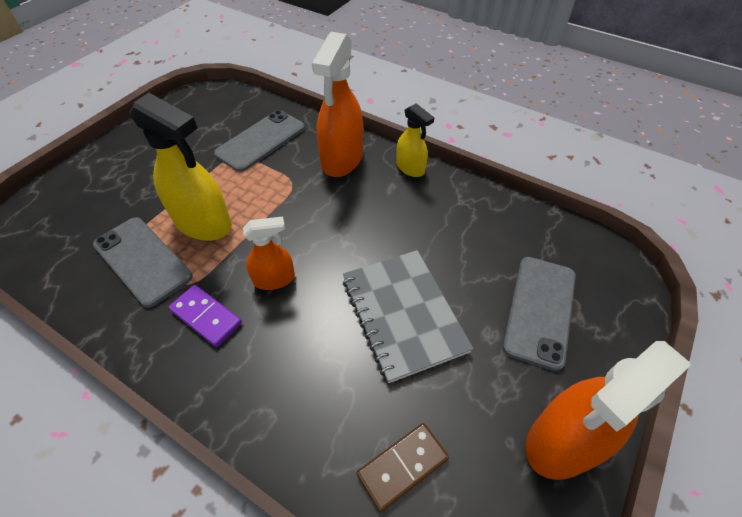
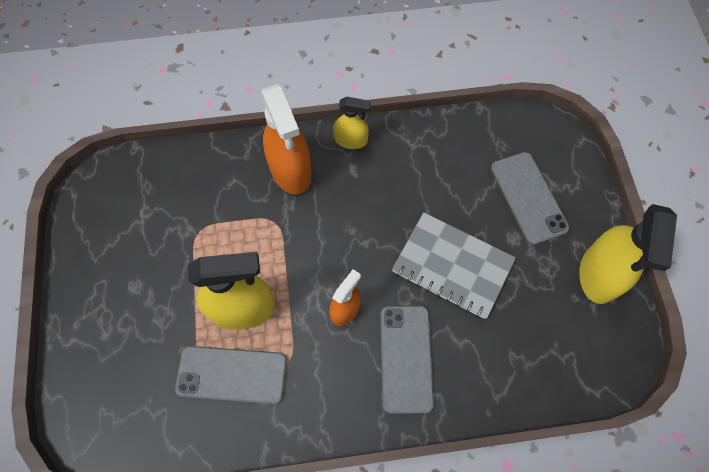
camera: 40 degrees left, 15 degrees up
(206, 316) = (328, 373): purple domino -> none
(261, 141) = (203, 200): grey phone -> grey phone (406, 358)
(402, 467) = (533, 359): brown domino -> none
(562, 441) = (599, 274): orange spray bottle -> yellow spray bottle

